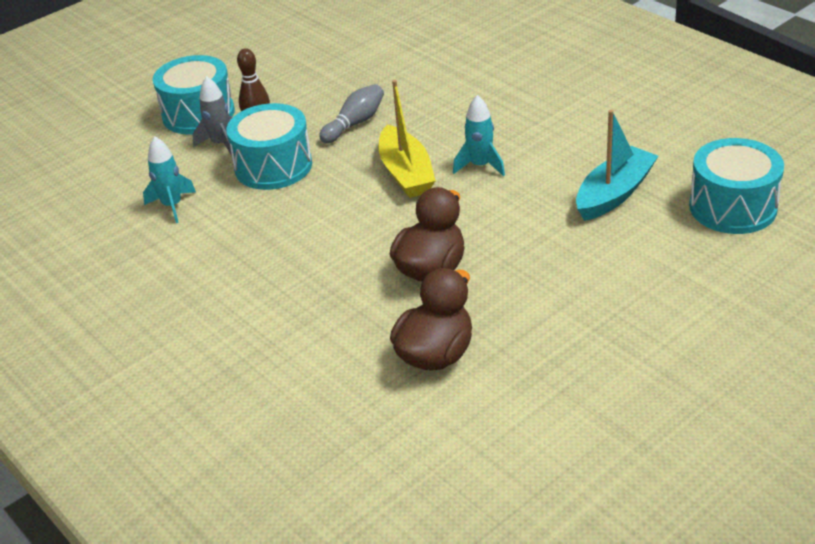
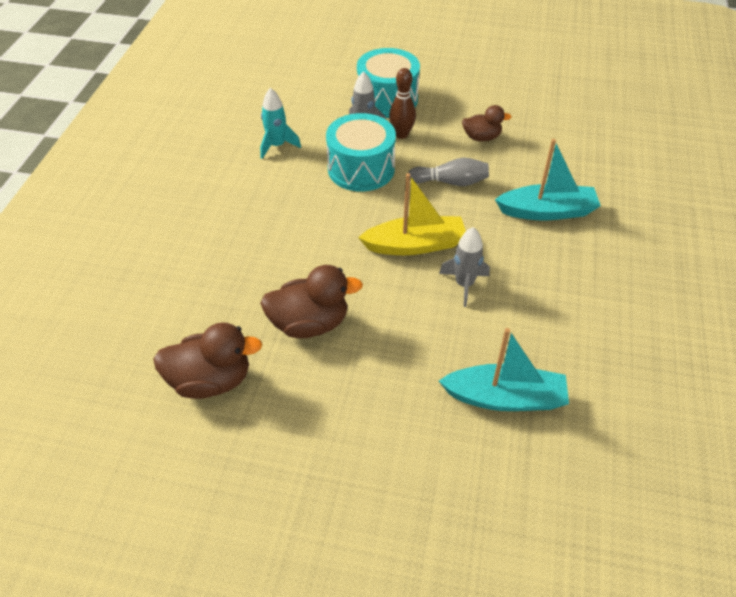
camera: 50 degrees right, 10 degrees up
(321, 84) = (481, 137): none -> brown duck
(406, 173) = (415, 245): yellow boat -> yellow boat turned 135 degrees counterclockwise
(449, 90) = (547, 211): none -> turquoise boat
(480, 166) = (464, 284): turquoise rocket -> grey rocket
(733, 207) = (565, 506): turquoise drum -> none

